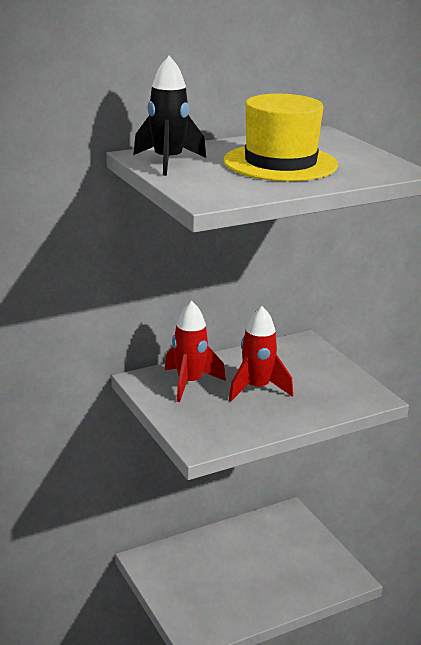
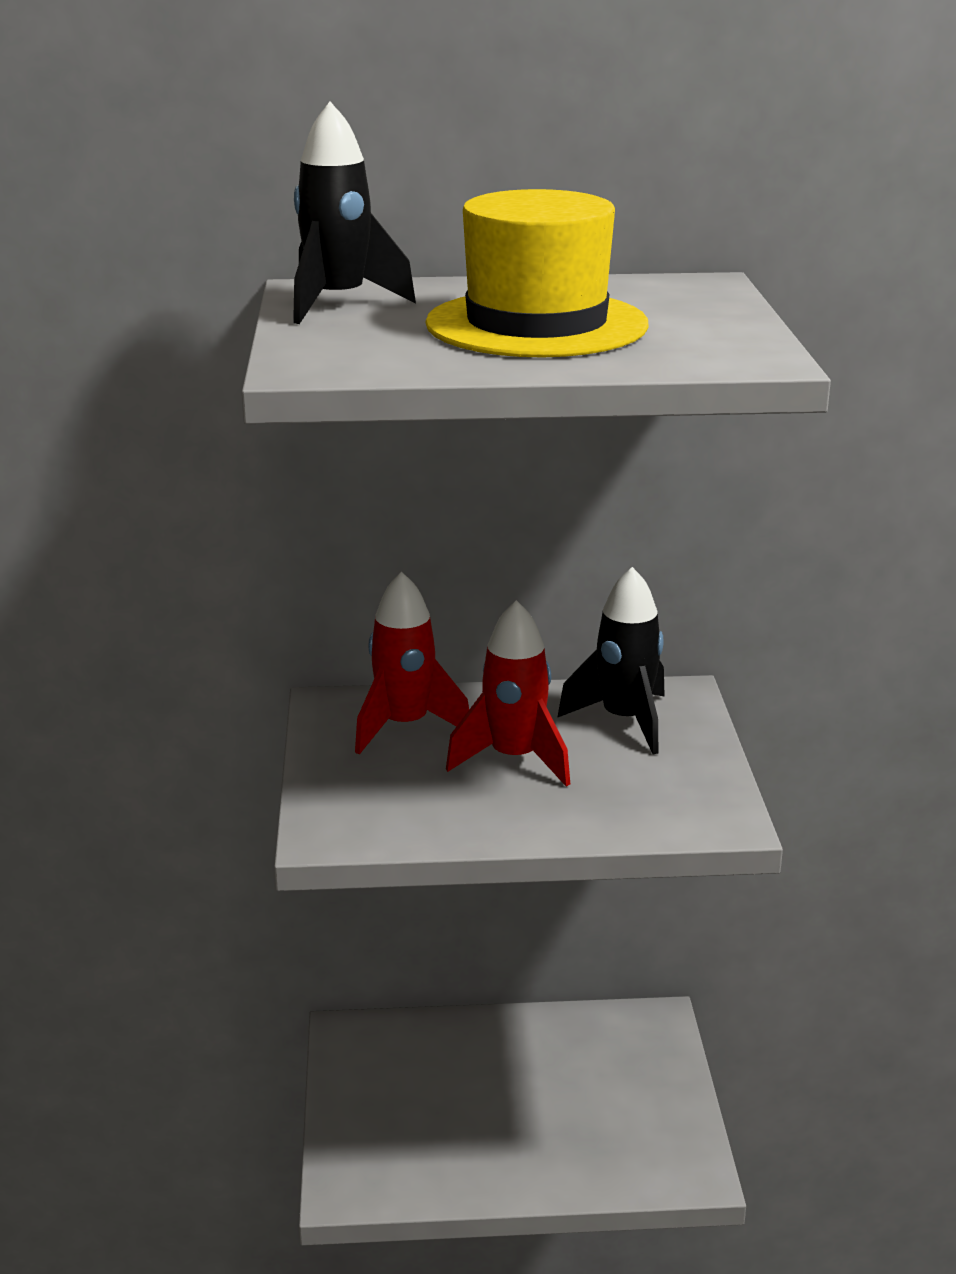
camera: 25 degrees right, 0 degrees up
(291, 359) = (625, 721): none -> black rocket

